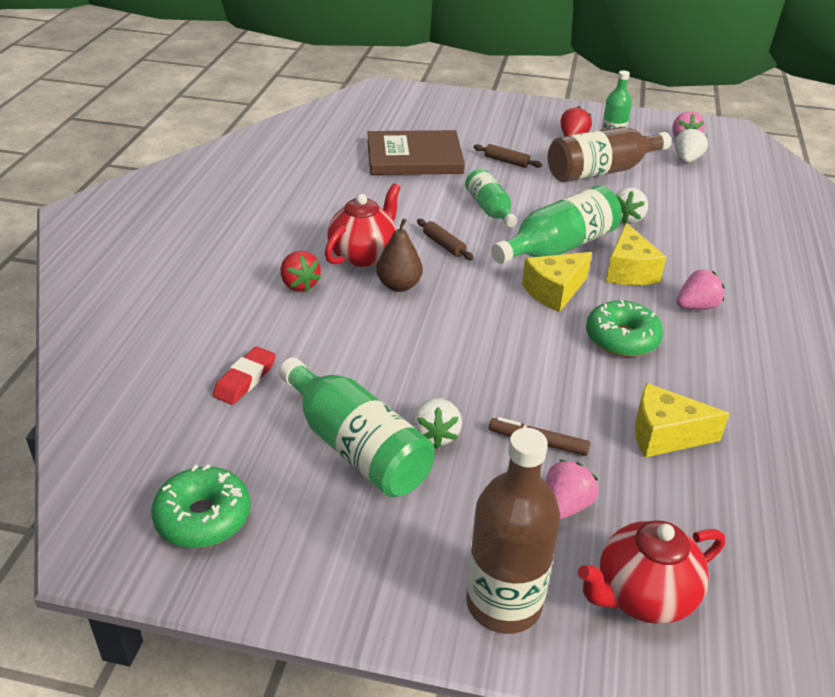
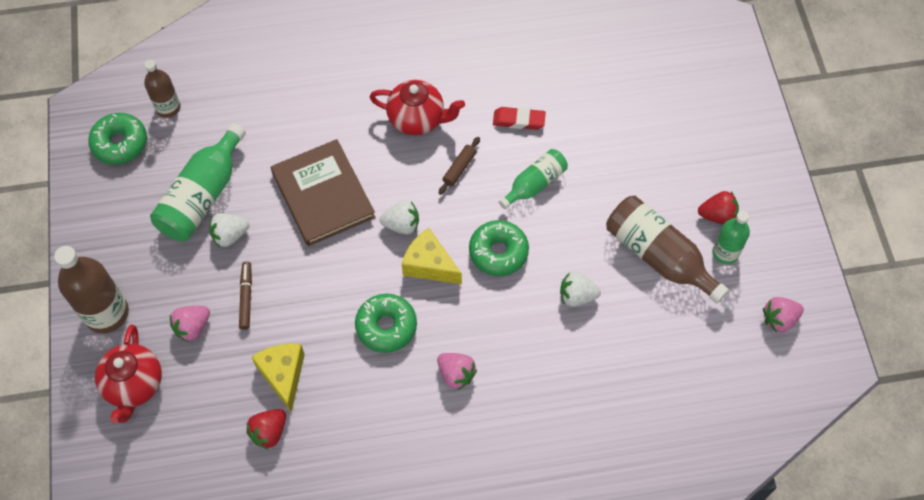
camera: 70 degrees right, 25 degrees up
(182, 449) = (168, 108): none -> brown bottle
(245, 379) = (242, 110): red eraser -> red eraser (518, 120)
(299, 285) = (359, 95): red strawberry -> red strawberry (269, 432)
(399, 285) = (387, 157): brown pear -> none
(414, 157) = (596, 98): brown book -> brown book (323, 194)
(506, 161) = (631, 172): brown rolling pin -> none
(558, 247) = (498, 252): green bottle -> green donut
(565, 506) = (192, 327): pink strawberry -> pink strawberry turned 120 degrees clockwise
(629, 271) = (486, 314): yellow cheese -> none
(643, 596) = (134, 385): red teapot -> red teapot turned 135 degrees counterclockwise
(686, 160) = (730, 329): white strawberry -> white strawberry (402, 225)

